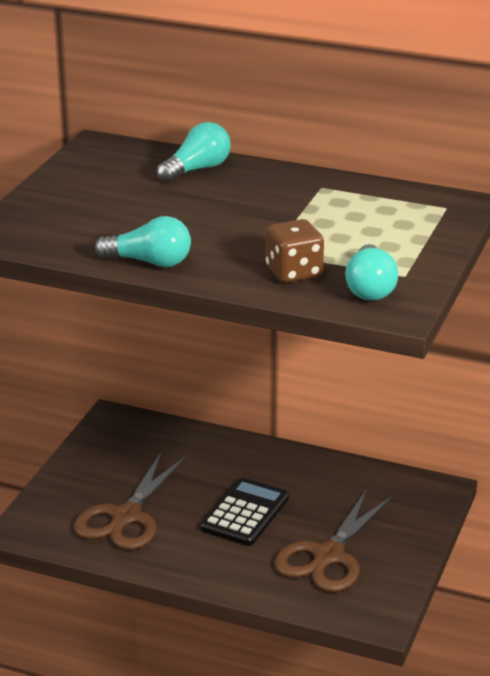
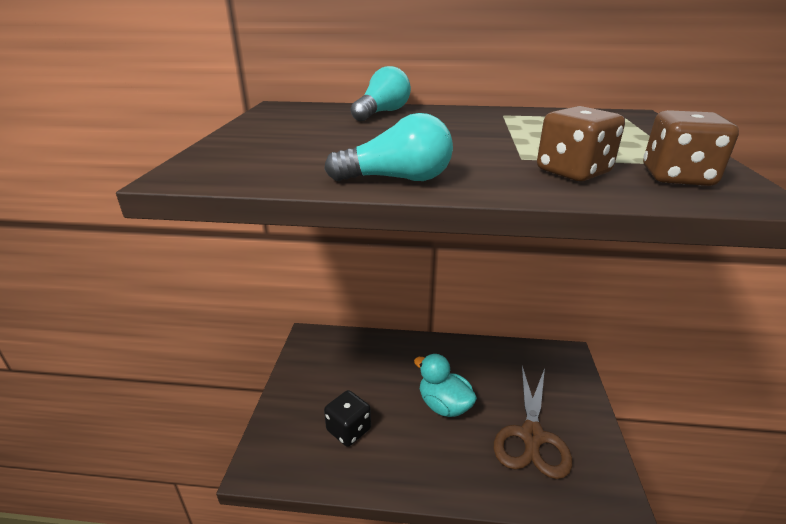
camera: 15 degrees left, 0 degrees up
(126, 516) = (348, 430): brown scissors -> black dice
(245, 513) = (444, 405): black calculator -> turquoise duck
(370, 288) = (676, 177): turquoise light bulb -> brown dice

